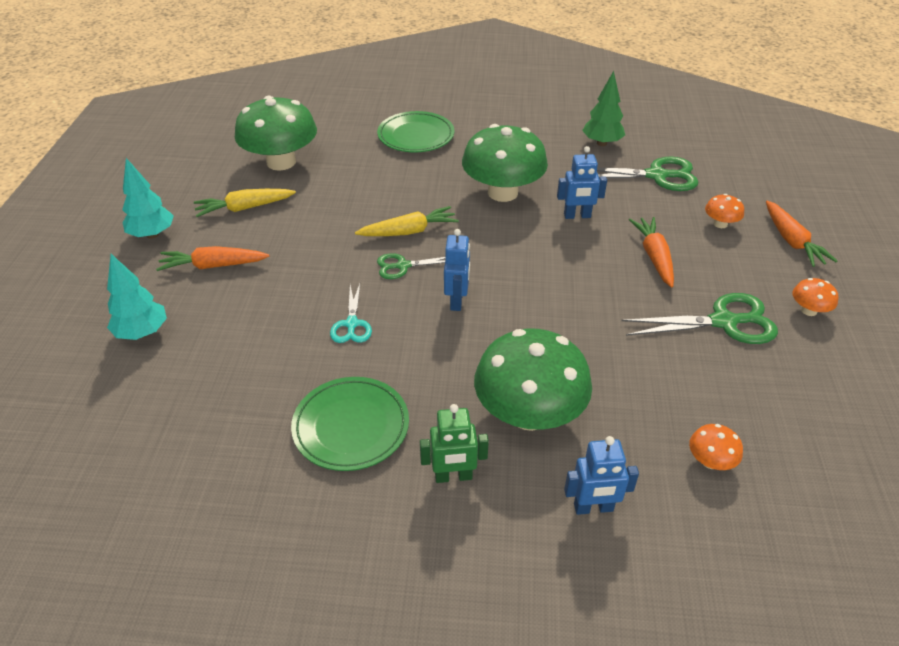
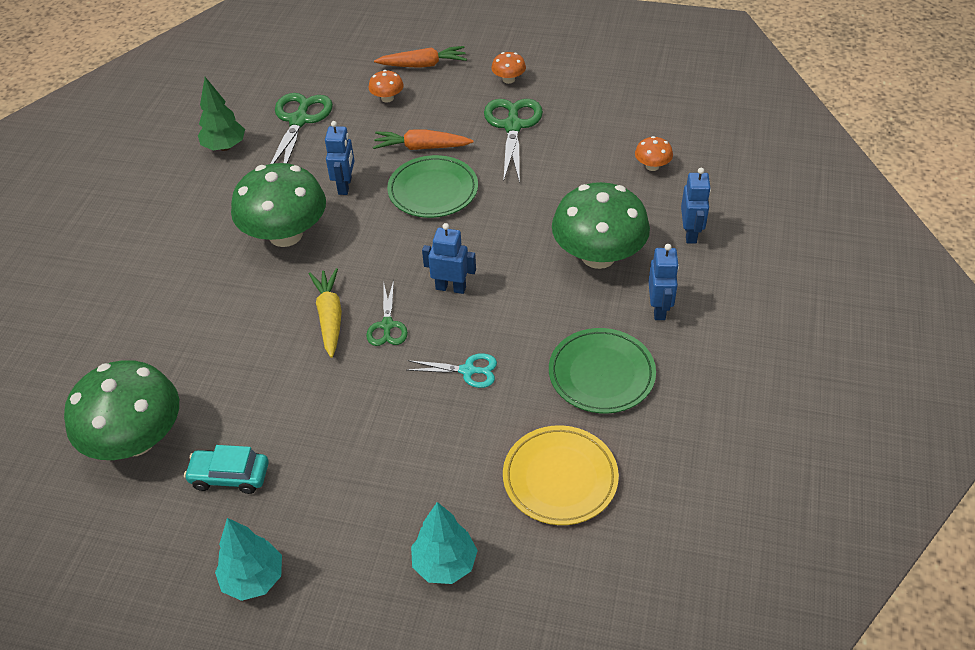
camera: 80 degrees left, 5 degrees up
(213, 266) = (340, 502): orange carrot -> none
(220, 402) = (560, 478): none -> yellow plate
(245, 208) = (230, 476): yellow carrot -> turquoise car
(416, 136) = (137, 298): green plate -> green plate (433, 190)
(453, 476) = (659, 309): green robot -> blue robot

